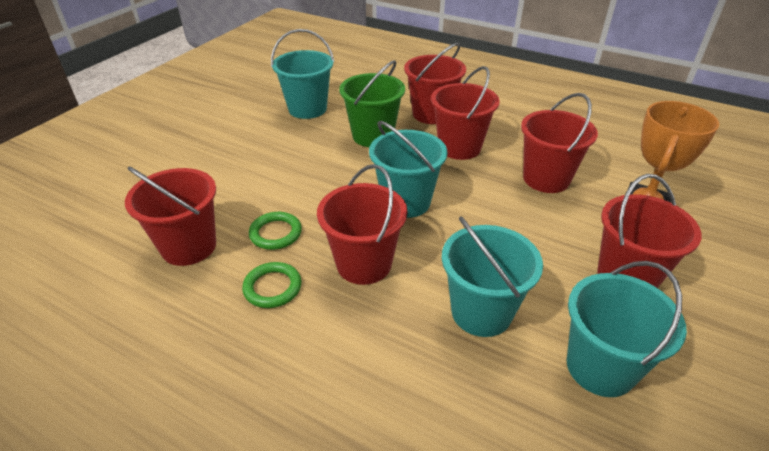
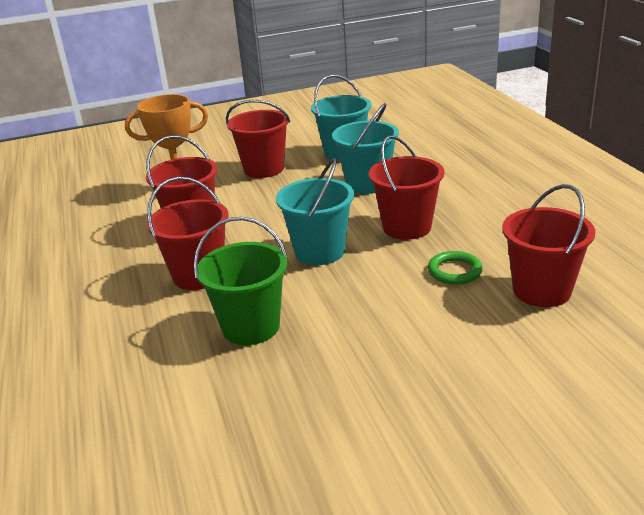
camera: 135 degrees left, 10 degrees down
(272, 287) = (487, 238): green ring -> none
(307, 109) = (265, 413): turquoise bucket -> none
(432, 114) = (149, 324): red bucket -> none

